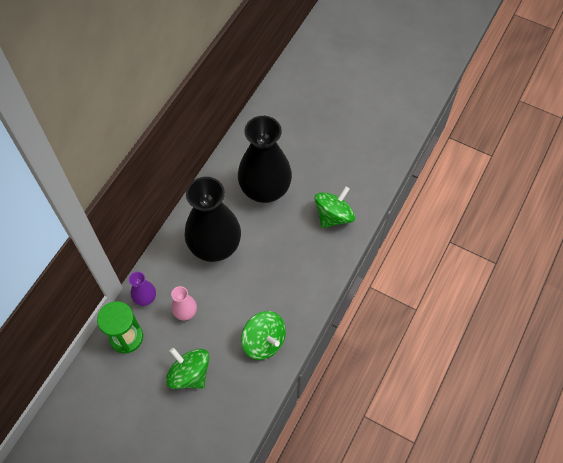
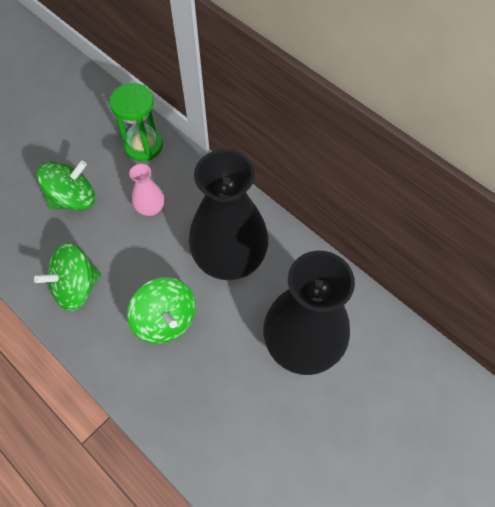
camera: 105 degrees right, 0 degrees up
(145, 298) = (185, 170): purple vase -> none
(333, 216) = (230, 436): green spinning top -> green spinning top (165, 320)

